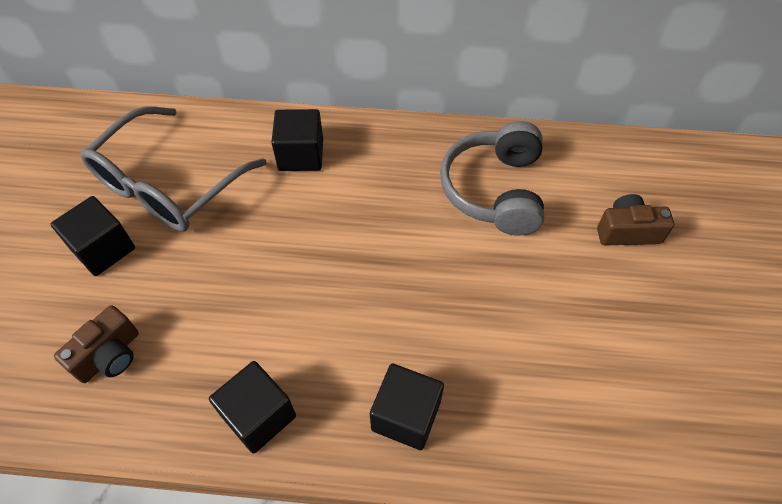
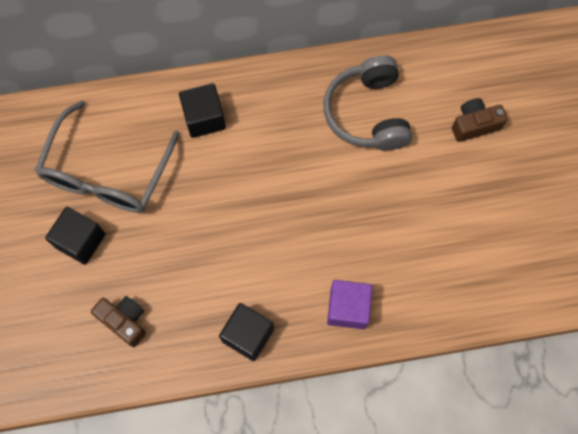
camera: 15 degrees left, 15 degrees up
(109, 355) = (124, 321): brown camera -> brown camera turned 75 degrees counterclockwise
(406, 416) = (348, 308): black cube -> purple cube

